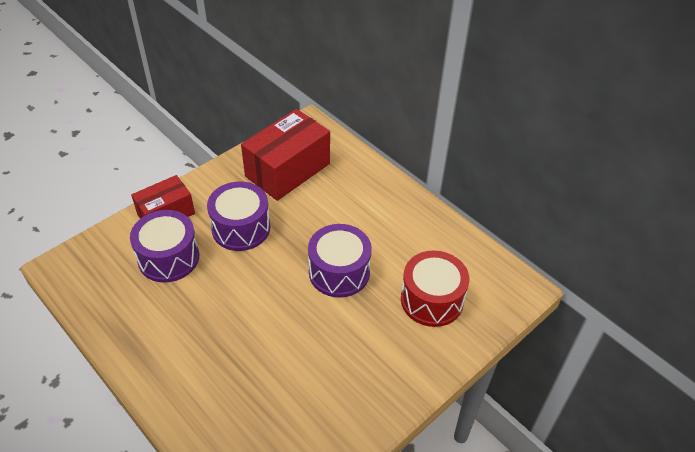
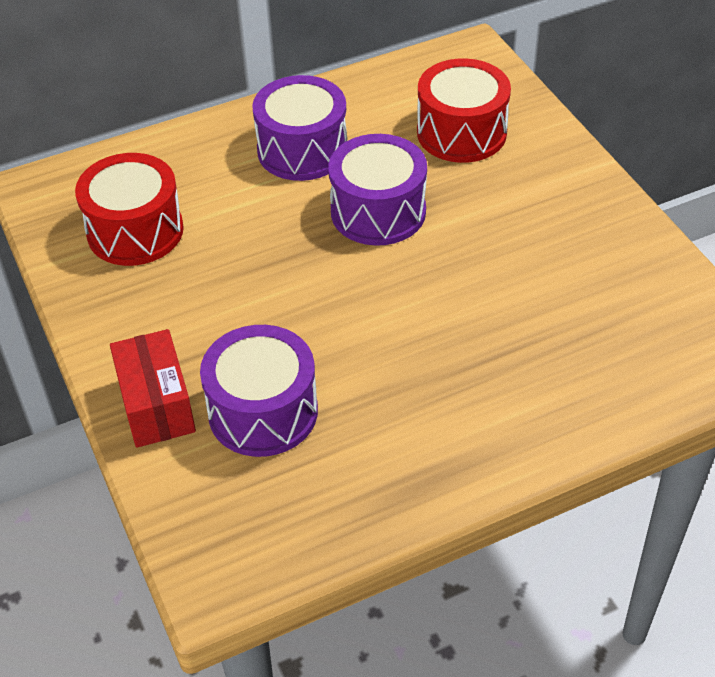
camera: 70 degrees left, 0 degrees up
(241, 228) = (238, 308): purple drum -> purple drum (302, 150)
(287, 170) = (135, 231): red box -> red drum

